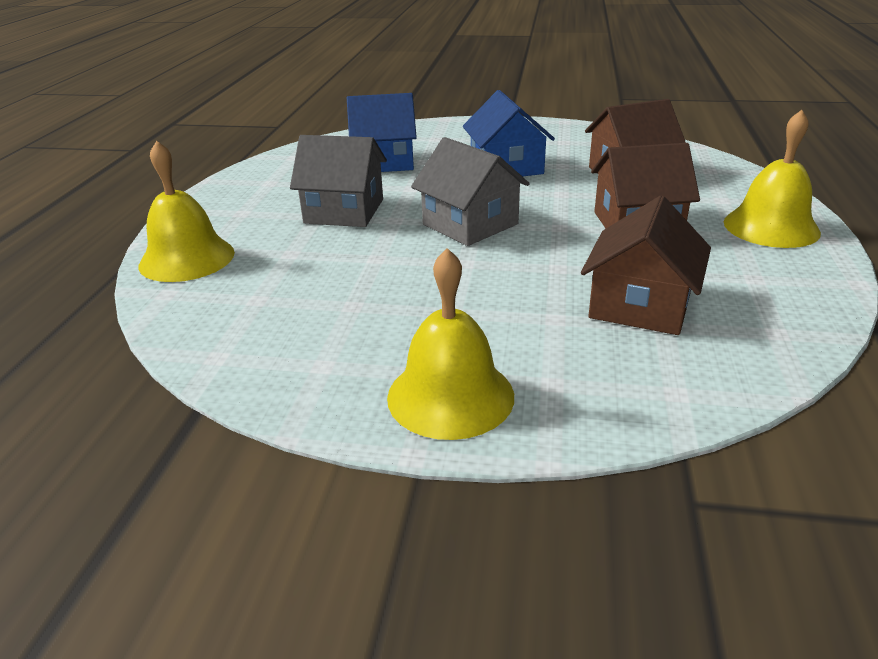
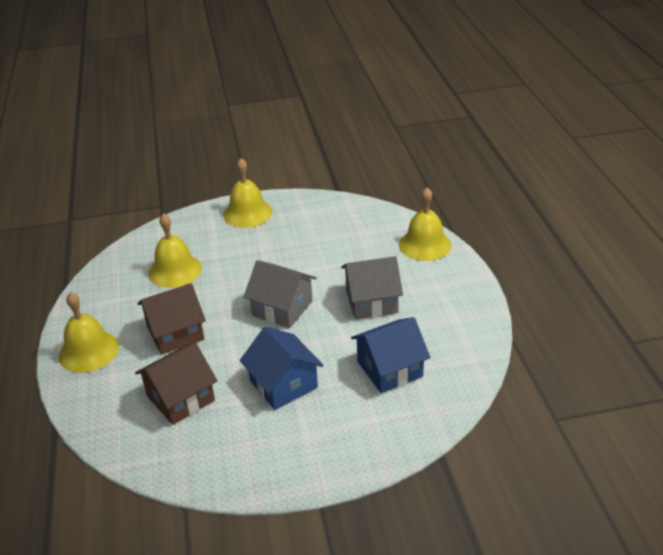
camera: 160 degrees right, 5 degrees up
(640, 305) = (175, 270): brown house -> yellow bell

